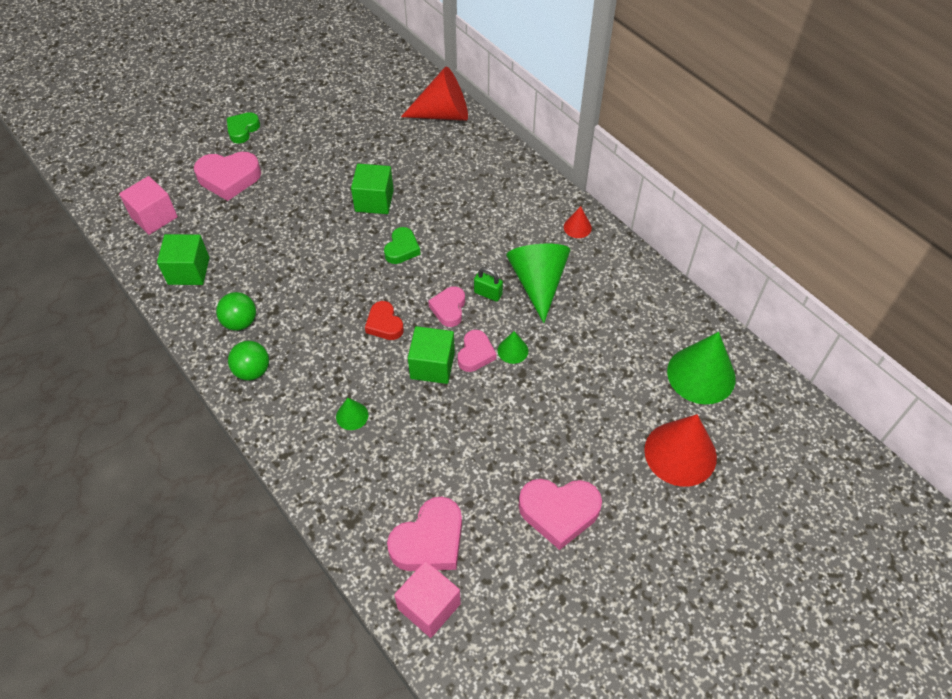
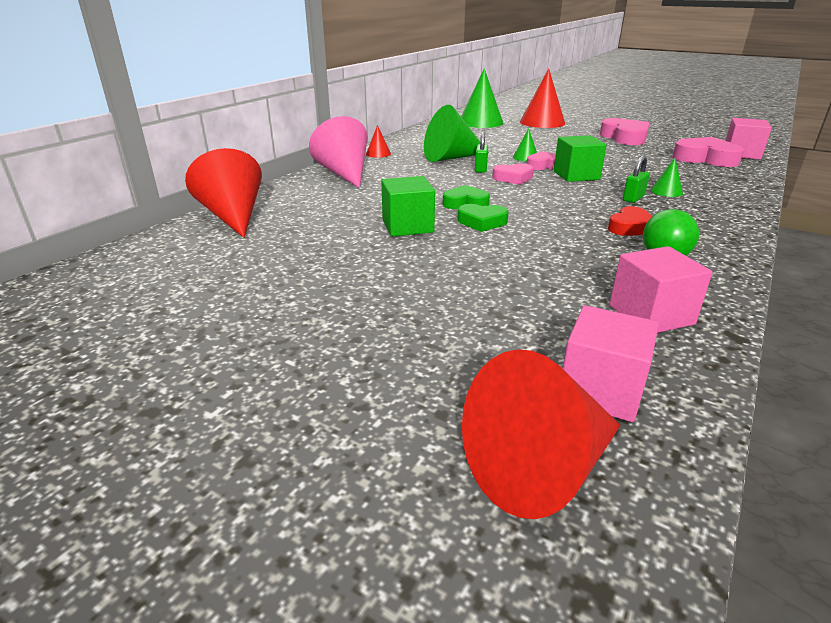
camera: 110 degrees left, 25 degrees down
(133, 179) = (540, 468): none -> red cone
(188, 271) = (651, 315): green cube -> pink cube
(229, 178) = (444, 337): pink heart -> none
(243, 130) = (312, 359): green heart -> green heart (482, 222)
(252, 371) = (703, 237): green ball -> none
(350, 375) = (633, 198): none -> green padlock
(384, 324) = (562, 195): red heart -> red heart (630, 227)
(518, 189) = (344, 174): none -> pink cone

